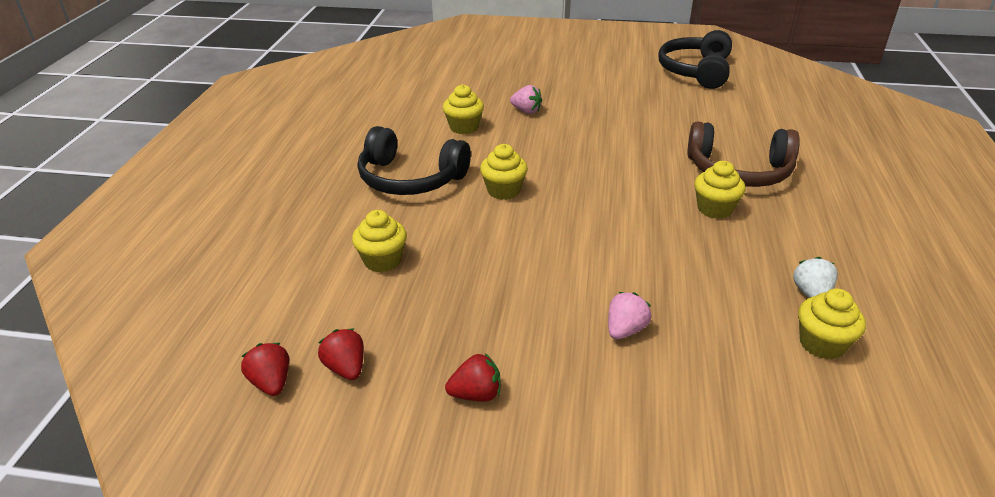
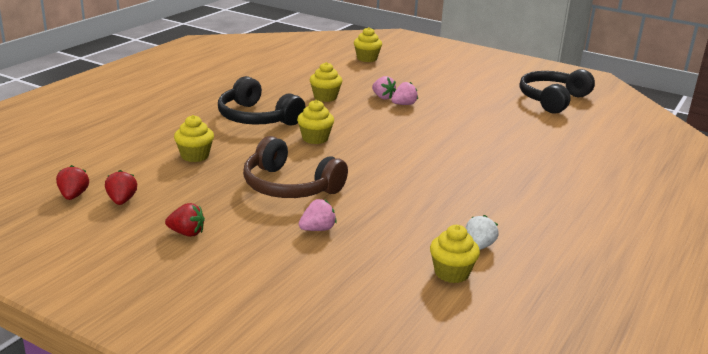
camera: 20 degrees right, 10 degrees down
(557, 115) = (404, 104): none -> pink strawberry
(714, 209) = (462, 184): yellow cupcake -> yellow cupcake (367, 58)
(739, 171) = (510, 167): brown headphones -> brown headphones (289, 186)

